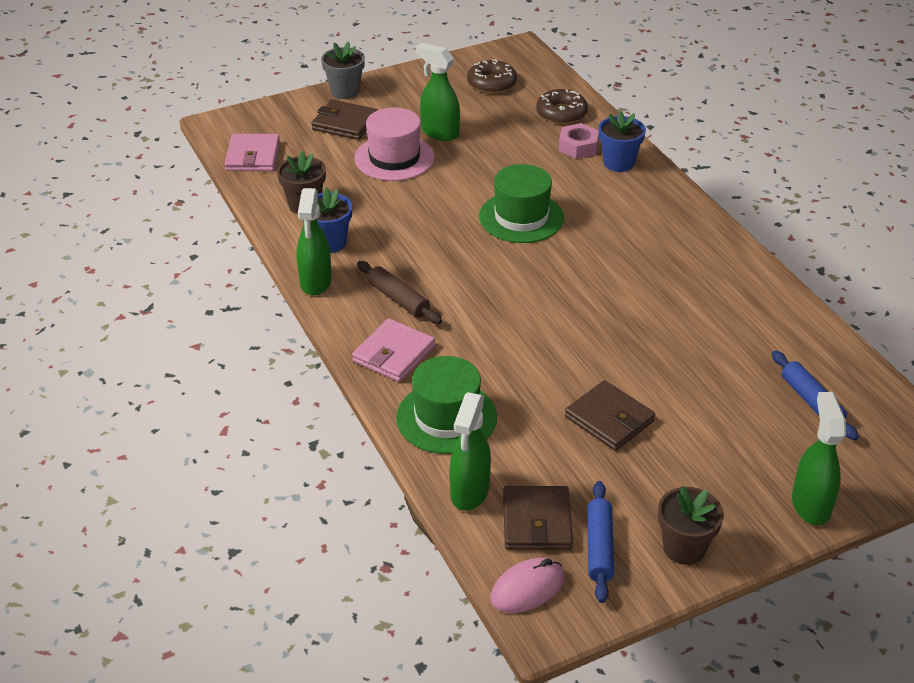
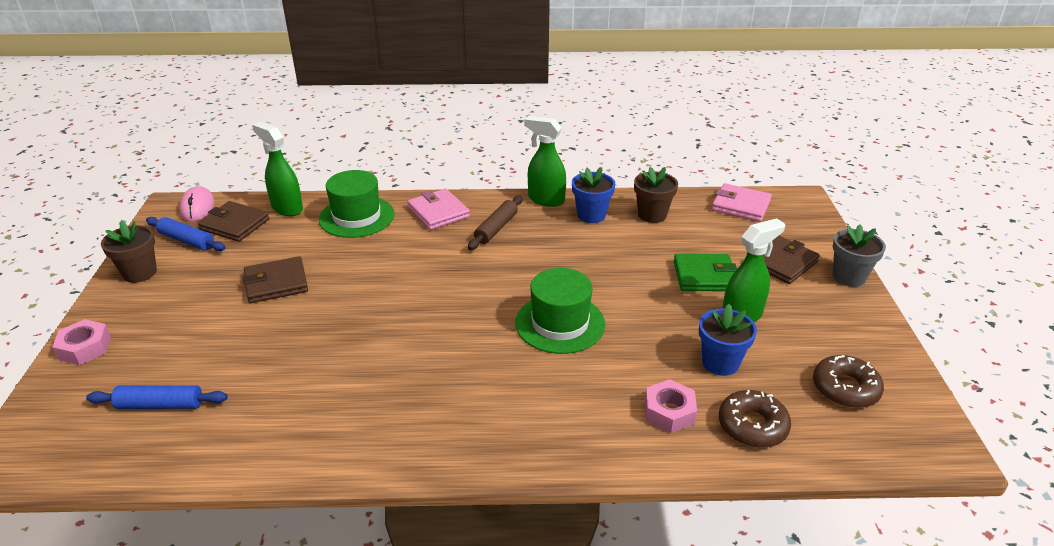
camera: 115 degrees right, 5 degrees down
(394, 158) = (704, 276): pink hat -> green wallet
(398, 299) = (496, 228): brown rolling pin -> brown rolling pin turned 45 degrees counterclockwise
(618, 163) = (617, 434): blue flower pot -> blue flower pot (720, 363)
(810, 505) = (85, 348): green spray bottle -> pink nut

